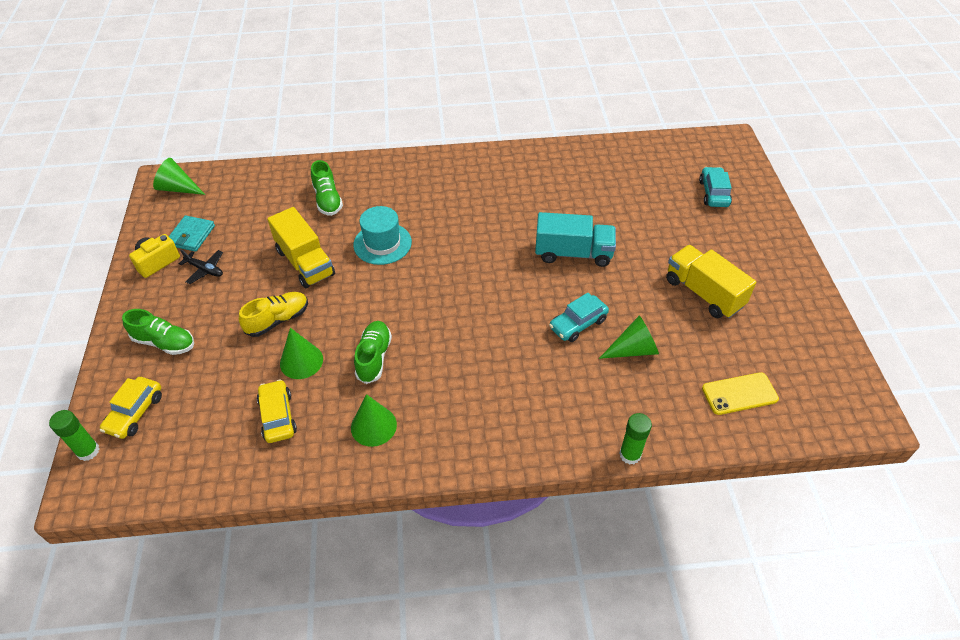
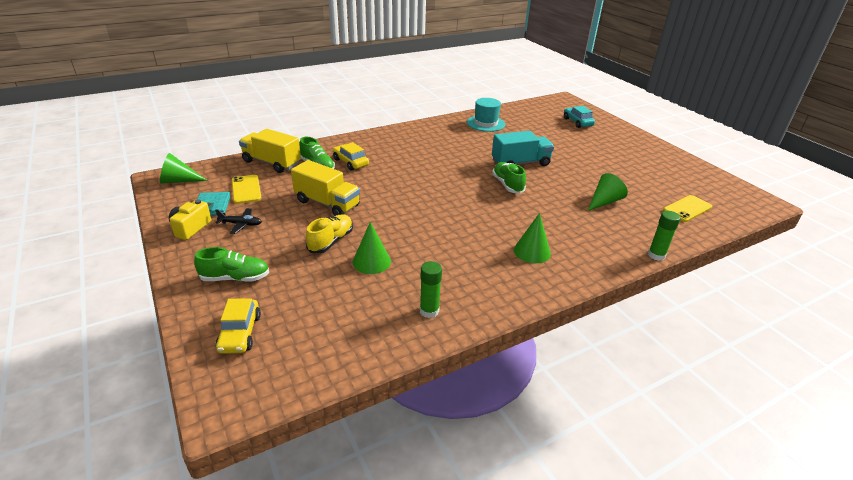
camera: 25 degrees left, 15 degrees down
(88, 451) = (209, 375): green glue stick -> green glue stick (429, 311)
(235, 219) = (246, 189): none -> yellow phone
(277, 416) = (379, 301): yellow car -> yellow car (350, 162)
(373, 426) = (464, 286): green cone -> green cone (532, 251)
(374, 357) = (429, 246): green shoe -> green shoe (507, 184)
(382, 243) = (381, 182): turquoise hat -> turquoise hat (486, 123)
(578, 324) = (557, 196): turquoise car -> none
(703, 293) = (618, 167): yellow truck -> yellow truck (272, 163)

